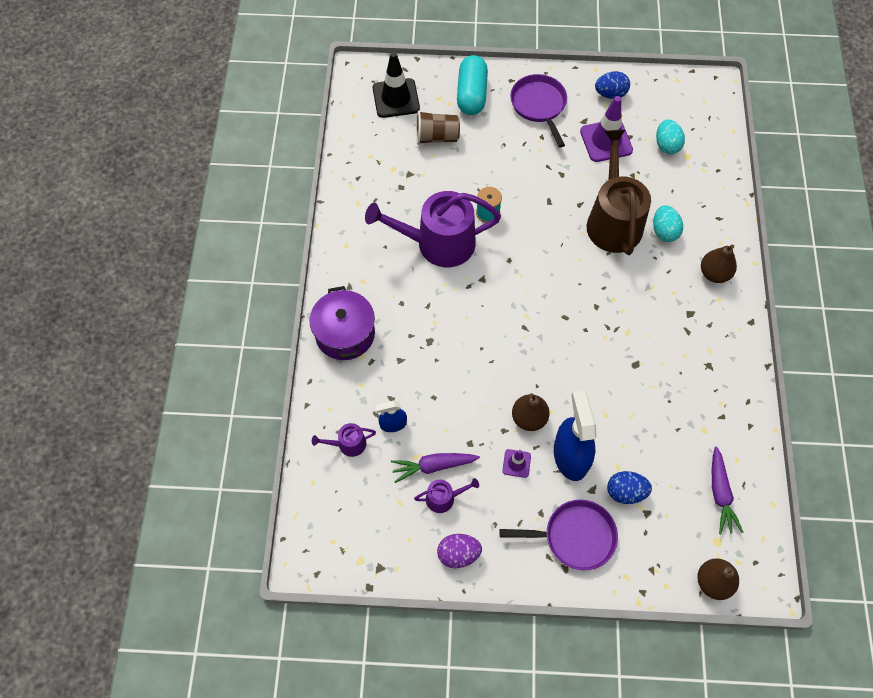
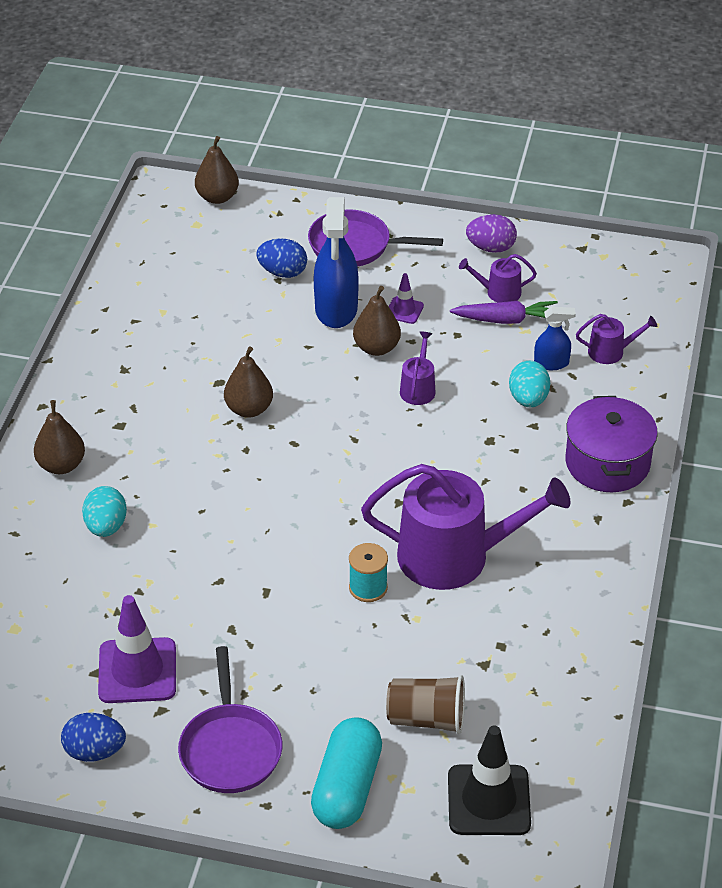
camera: 170 degrees left, 20 degrees down
(489, 381) = (418, 388): none -> purple watering can
(605, 342) = (249, 409): none -> brown pear
(613, 221) = (177, 550): brown watering can -> none
(666, 145) = (39, 649): turquoise egg -> turquoise egg (528, 399)
(720, 494) = (174, 258): purple carrot -> none

